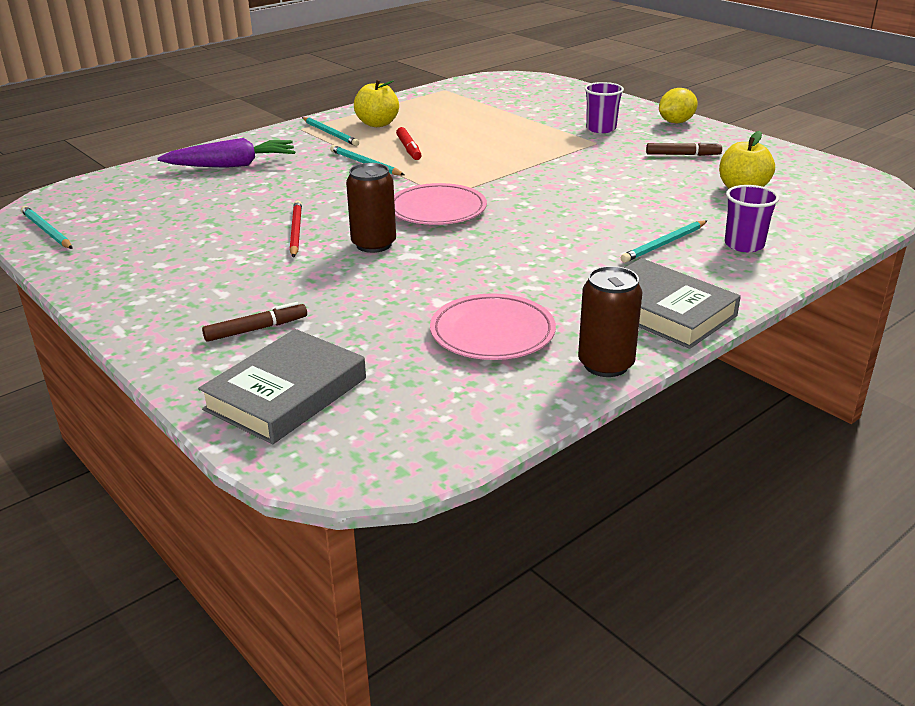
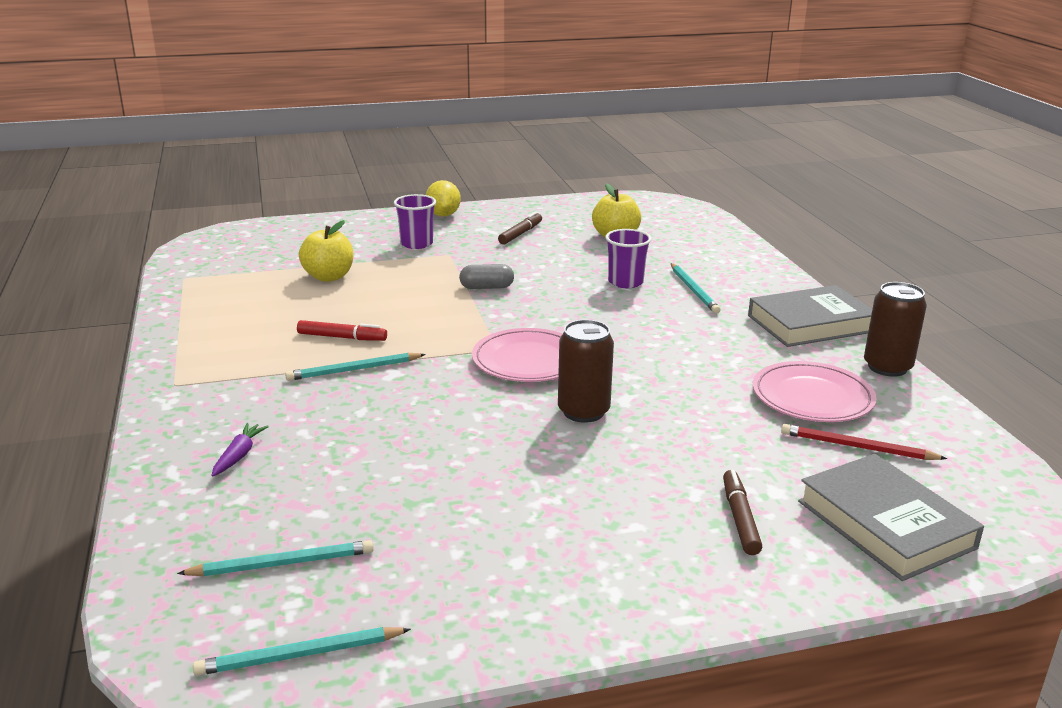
camera: 65 degrees left, 5 degrees down
(231, 165) = (239, 456): purple carrot -> purple carrot, size x0.48
(295, 231) = (506, 449): red pencil -> red pencil (857, 447)
(330, 133) = (223, 370): turquoise pencil -> turquoise pencil (282, 563)
(377, 124) = (235, 336): yellow apple -> yellow apple (329, 277)
(551, 168) = (486, 287): none -> grey capsule
(744, 245) = (718, 266): purple cup -> purple cup (625, 282)

